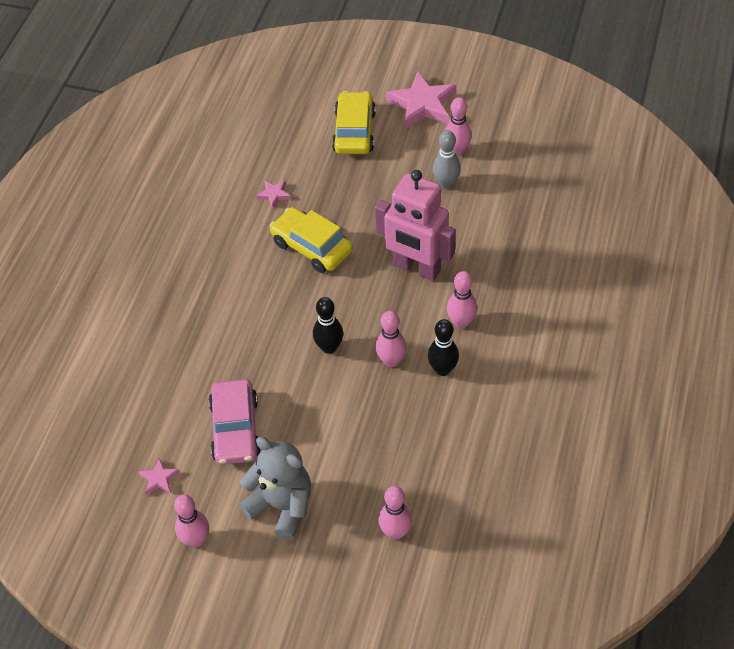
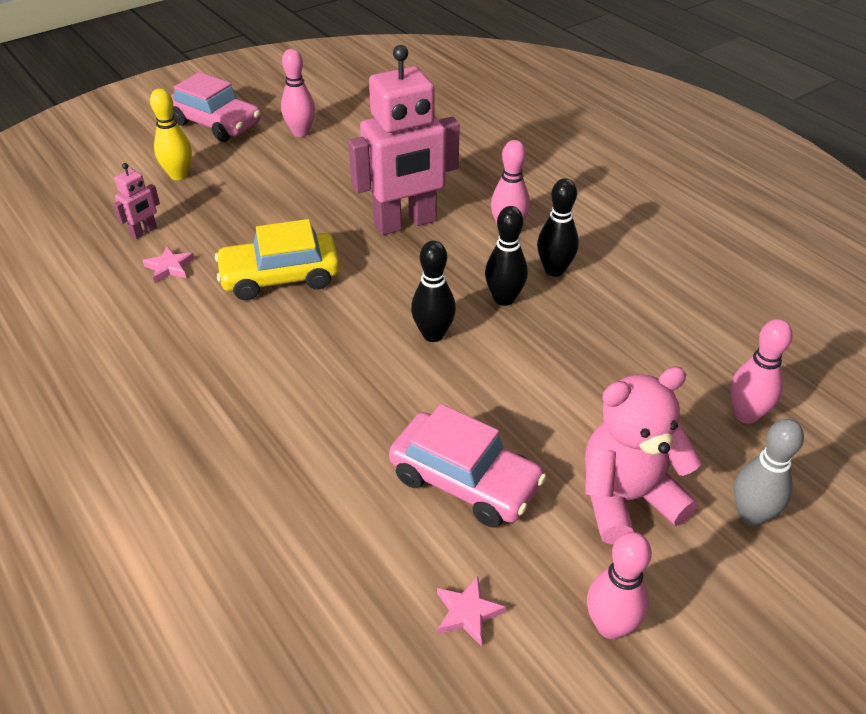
camera: 55 degrees left, 10 degrees down
(282, 506) = (627, 498): grey teddy bear -> pink teddy bear
(291, 159) = (144, 232): none -> pink robot
(354, 131) = (179, 175): yellow car -> yellow bowling pin
(391, 361) = (504, 299): pink bowling pin -> black bowling pin
(422, 104) = (216, 123): pink star -> pink car
(446, 183) = (329, 156): grey bowling pin -> grey bowling pin (751, 515)

